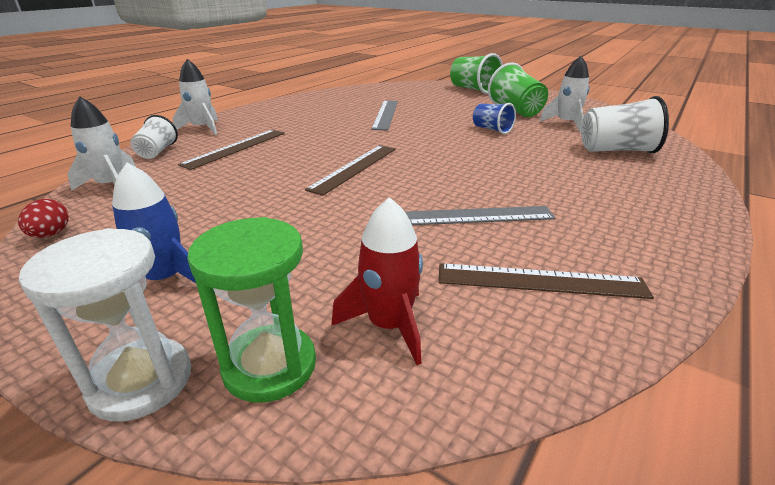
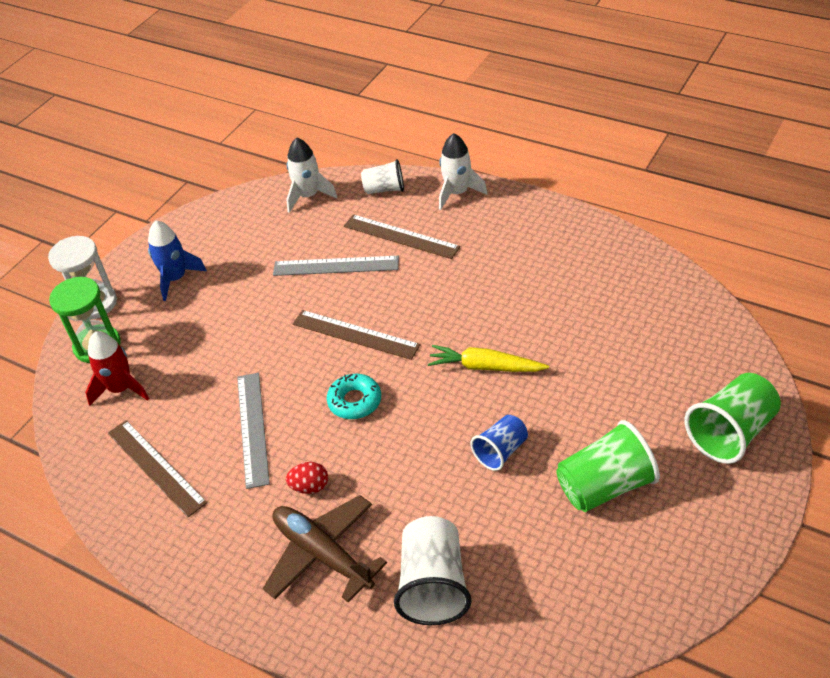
camera: 90 degrees right, 15 degrees up
(51, 234) = (232, 204): red egg -> red egg (310, 487)
(385, 114) = (546, 334): grey ruler -> grey ruler (336, 266)
(411, 129) = (485, 367): none -> yellow carrot
(439, 170) = (355, 401): none -> turquoise donut
(540, 281) = (156, 467): brown ruler -> brown ruler turned 45 degrees counterclockwise
(566, 123) = (547, 546): white rocket -> none
(613, 184) = (323, 554): none -> brown plane

